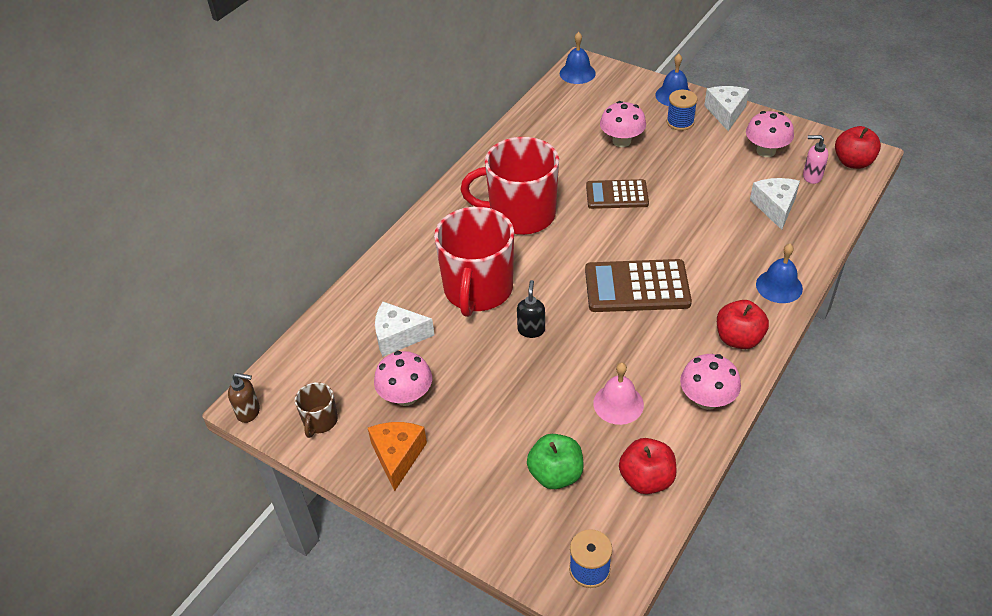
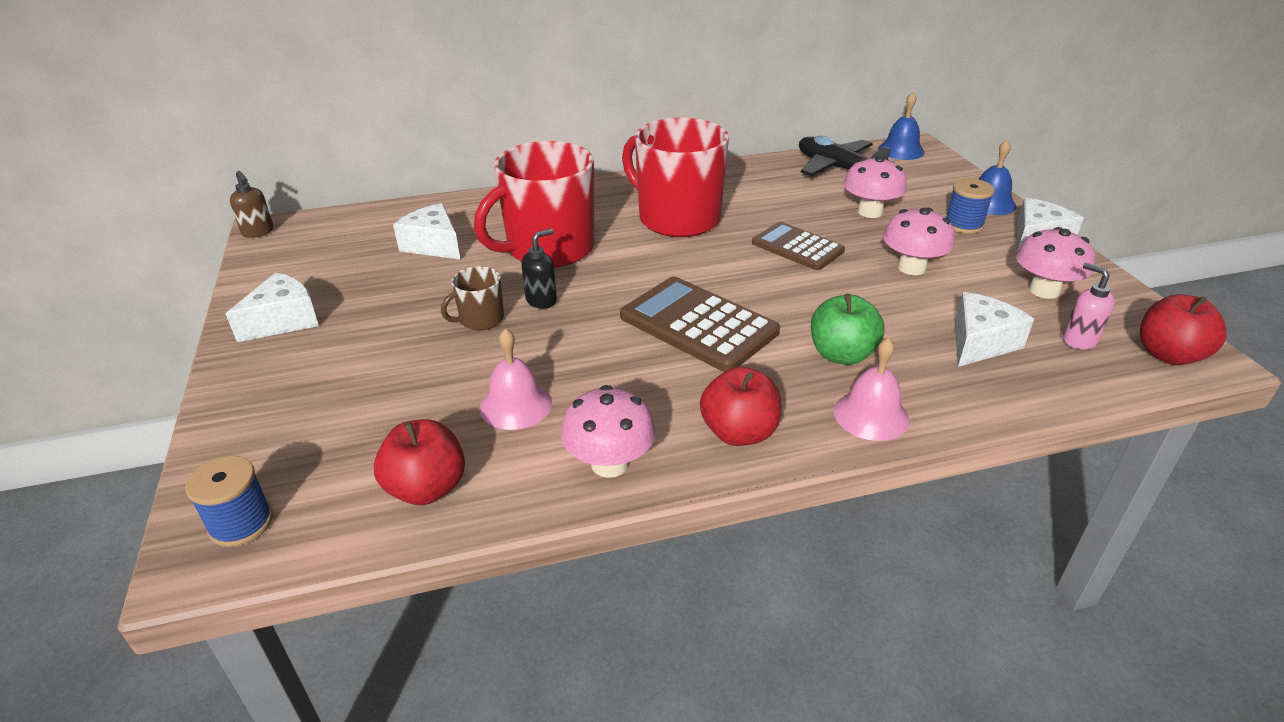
camera: 40 degrees right, 10 degrees down
(320, 421) = (284, 265): brown mug -> brown mug (480, 319)
(397, 456) = (284, 321): orange cheese -> white cheese
(406, 396) = (365, 286): pink mushroom -> pink mushroom (911, 268)
(555, 474) = (361, 421): green apple -> green apple (841, 355)
(560, 112) = (837, 168): none -> black plane
(779, 286) = (871, 415): blue bell -> pink bell

